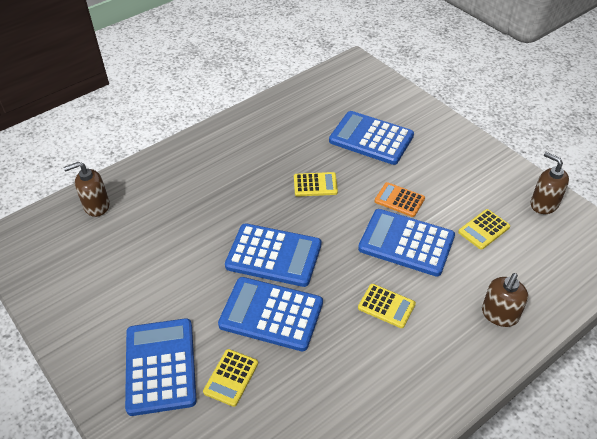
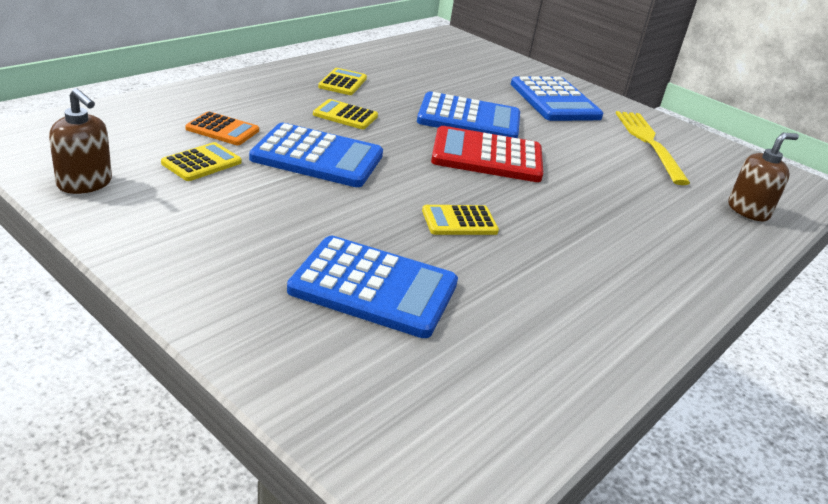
camera: 165 degrees right, 15 degrees down
(108, 291) = (648, 143): none -> yellow fork
(231, 377) = (488, 91): yellow calculator -> yellow calculator (342, 83)
(273, 255) = (487, 156): blue calculator -> red calculator
(399, 200) = (323, 198): orange calculator -> orange calculator (222, 130)
(499, 314) = (216, 102): brown soap dispenser -> none

